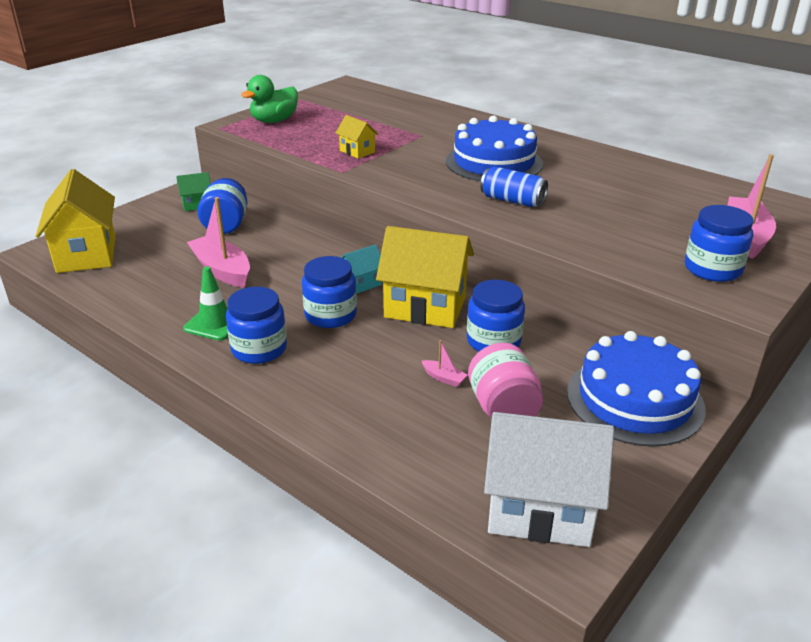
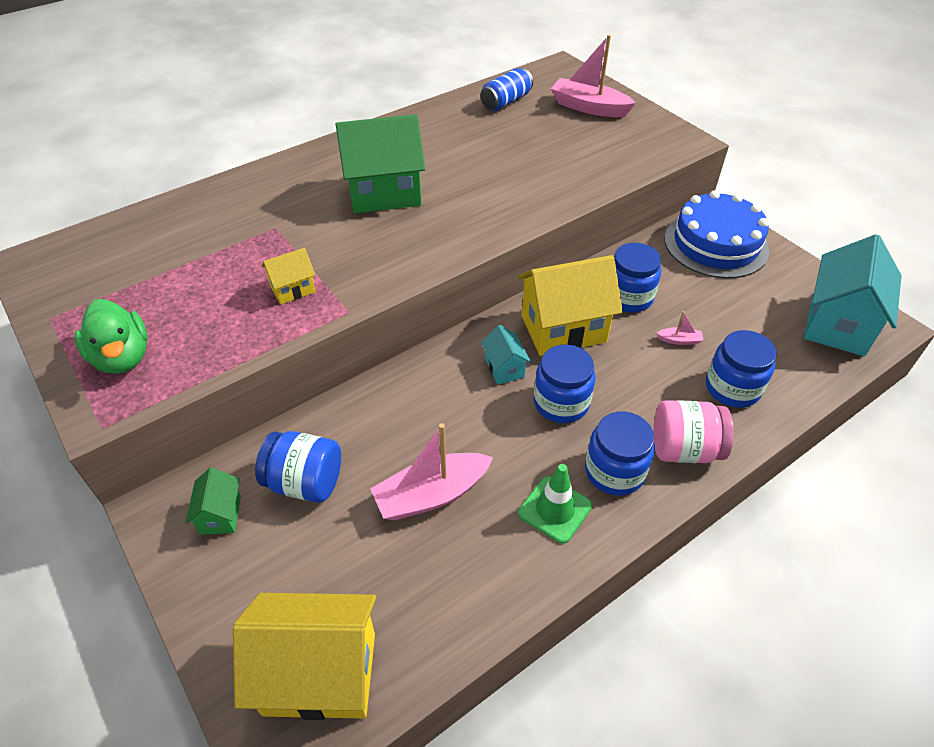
camera: 75 degrees left, 15 degrees up
(425, 307) = (563, 329): yellow house -> yellow house turned 45 degrees clockwise
(444, 378) = (679, 340): pink boat -> pink boat turned 45 degrees clockwise
(494, 162) = (384, 193): blue cake -> green house
(503, 408) = (723, 314): pink jar -> pink jar (684, 449)
(512, 201) = (481, 203): blue can -> blue can (506, 101)
(539, 509) = (837, 324): white house -> turquoise house
(712, 269) = (637, 138): blue jar -> blue jar (732, 388)

